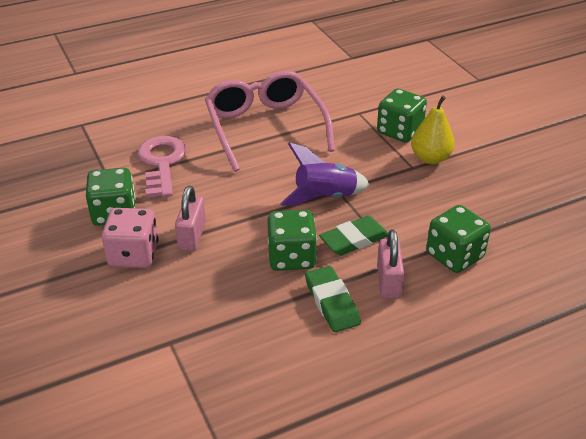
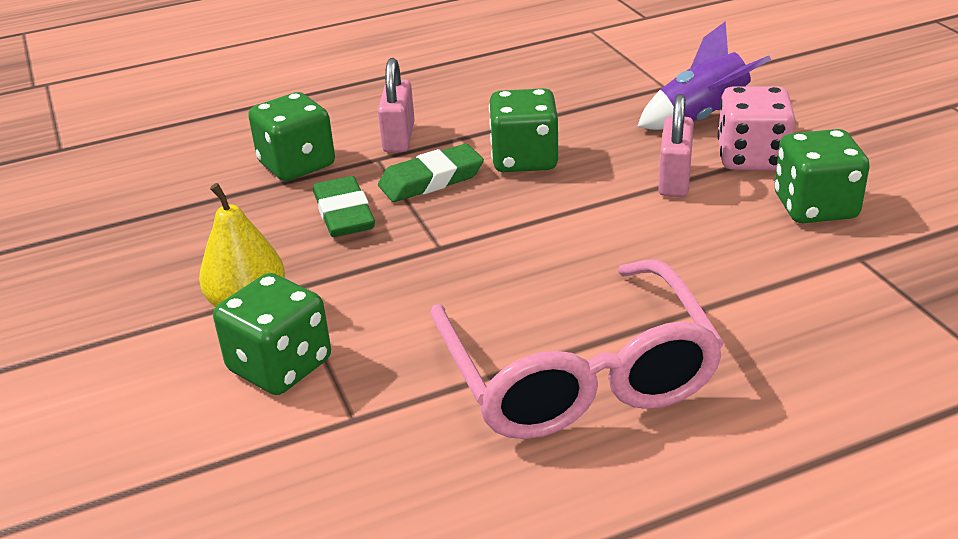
camera: 175 degrees left, 5 degrees down
(162, 163) = (777, 291): pink key -> none
(325, 197) = (465, 234): purple rocket -> purple rocket (702, 119)
(332, 302) = (475, 119): green eraser -> green eraser (344, 213)

